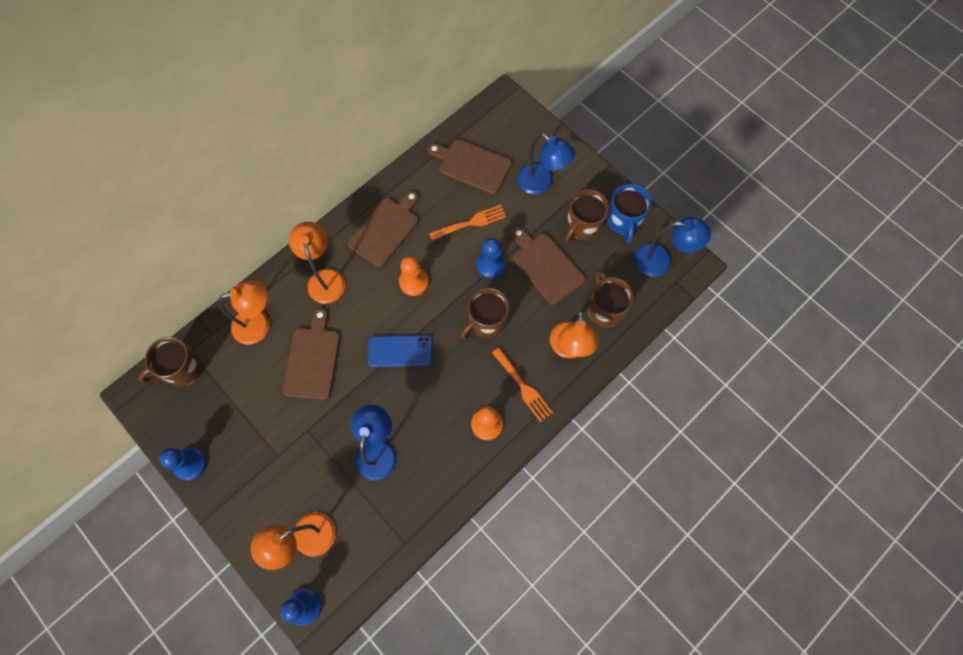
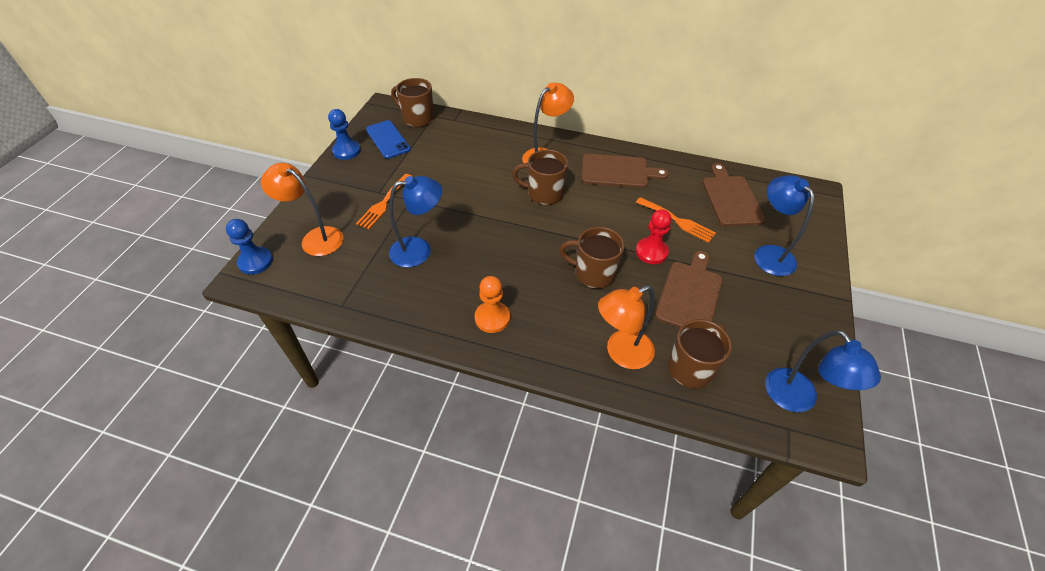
camera: 60 degrees right, 20 degrees down
(259, 324) = (479, 139): orange lamp -> none
(312, 359) = (472, 178): brown cutting board -> none
(400, 351) = (518, 226): blue phone -> blue phone (388, 140)
(414, 282) = (588, 208): orange pawn -> none
(490, 265) = (651, 252): blue pawn -> red pawn
(523, 387) = (551, 331): orange fork -> orange fork (384, 203)
(541, 183) = (769, 254): blue lamp -> blue lamp turned 150 degrees clockwise
(582, 226) = (760, 306): brown mug -> brown mug (544, 193)
(623, 221) = (804, 341): blue mug -> none

